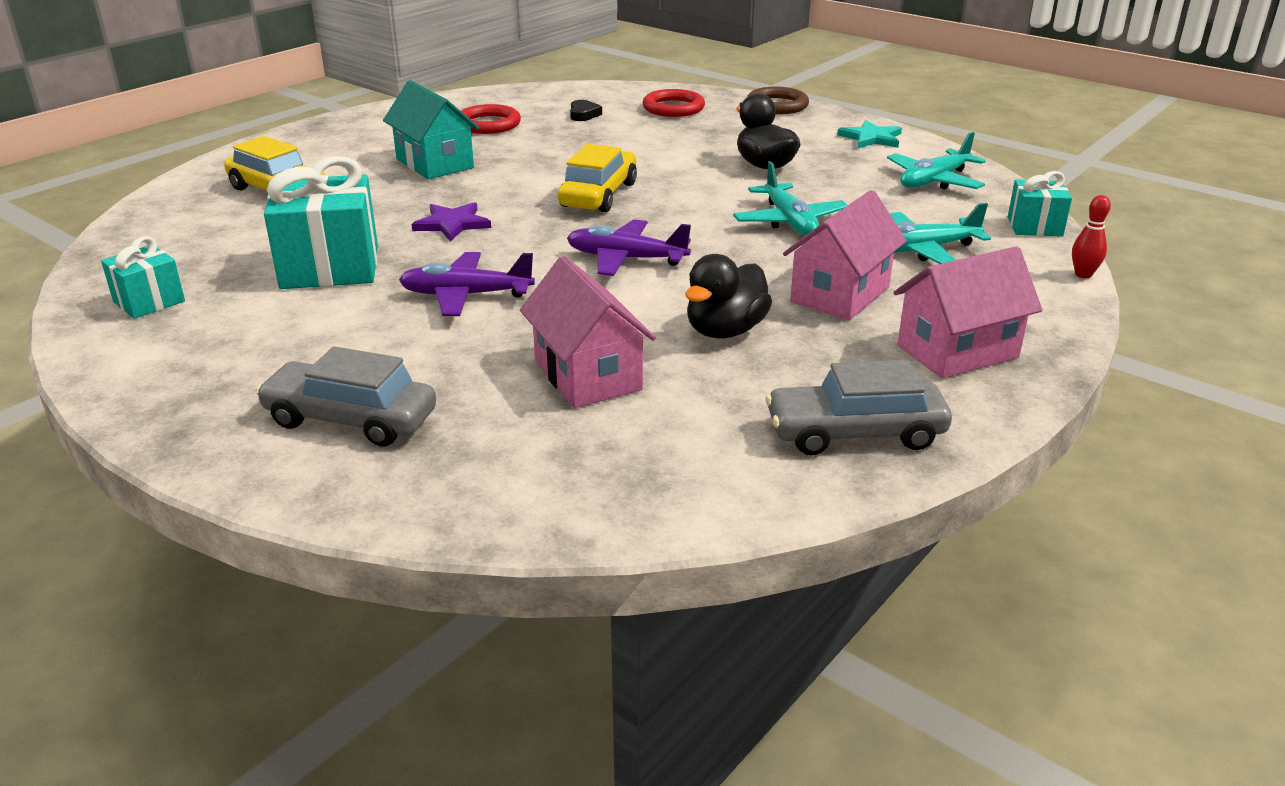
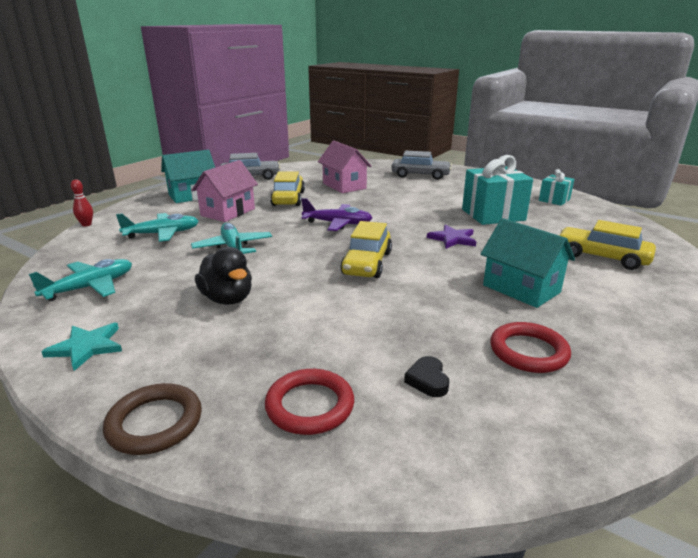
camera: 175 degrees right, 5 degrees down
(466, 295) = (411, 206): purple plane -> none
(725, 331) = (288, 198): black duck -> yellow car
(957, 351) = (192, 196): pink house -> turquoise house
(1034, 226) = (68, 250): turquoise gift -> none

